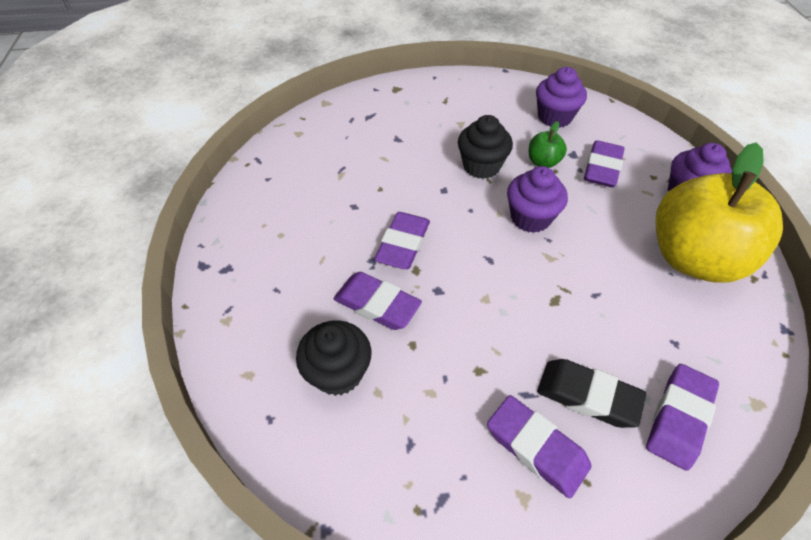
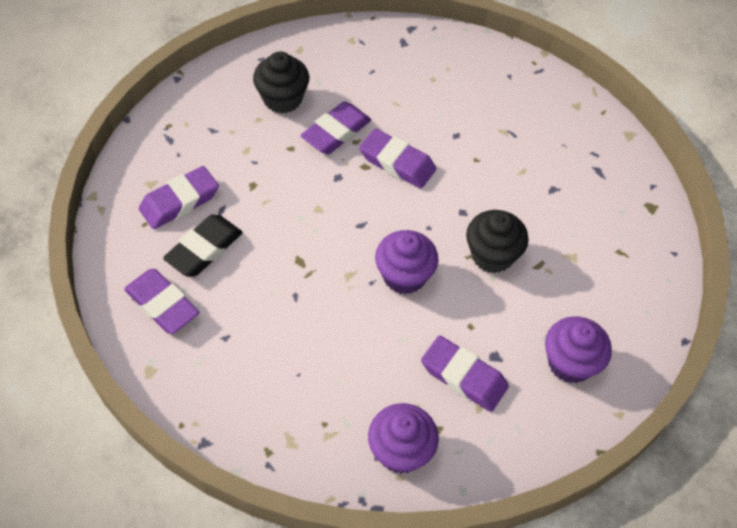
camera: 100 degrees right, 5 degrees up
(543, 162) = (487, 318): green apple -> none
(693, 258) = (310, 405): yellow apple -> none

